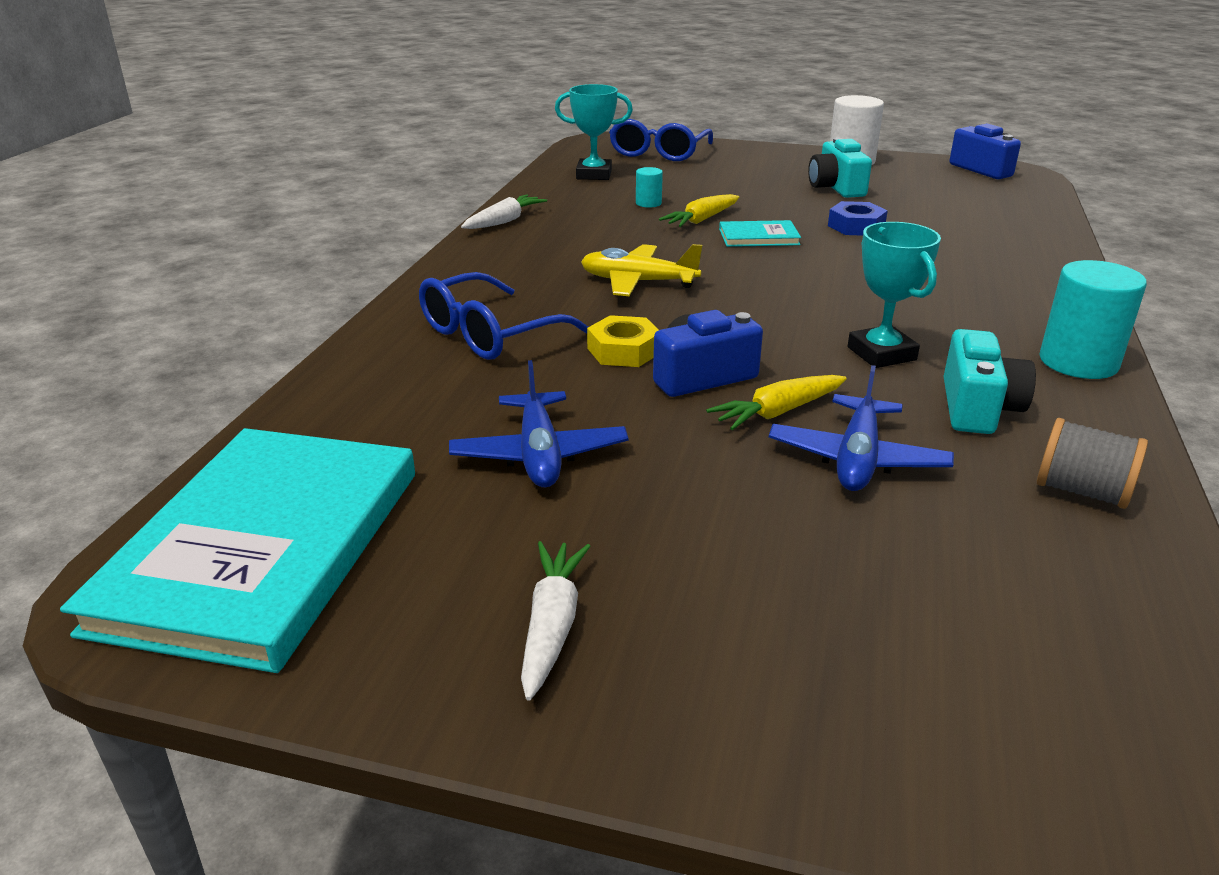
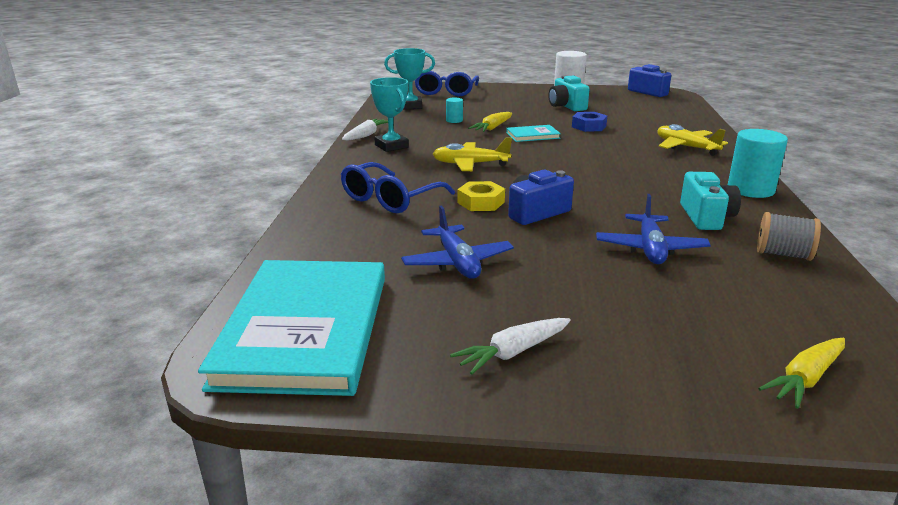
camera: 10 degrees left, 5 degrees down
(551, 626) = (513, 352): white carrot -> white carrot turned 120 degrees counterclockwise
(778, 412) = (592, 228): yellow carrot -> yellow carrot (806, 379)
(881, 353) = (637, 193): turquoise trophy -> turquoise trophy (391, 146)
(1001, 275) = (686, 147): none -> yellow plane

